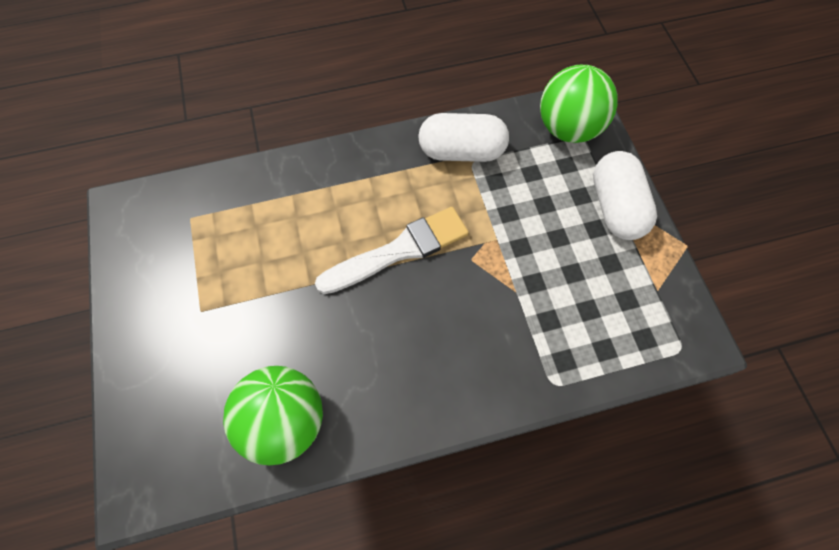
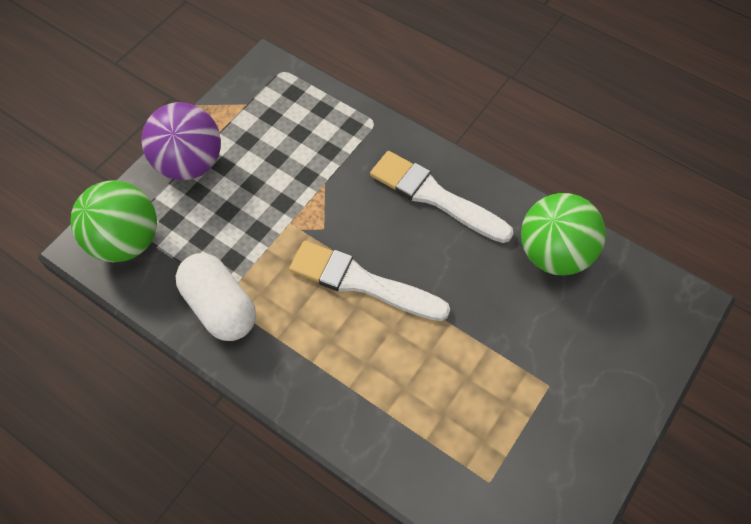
camera: 130 degrees left, 5 degrees down
(427, 369) = (434, 196): none -> white brush
(615, 207) = (190, 164): white capsule -> purple ball

